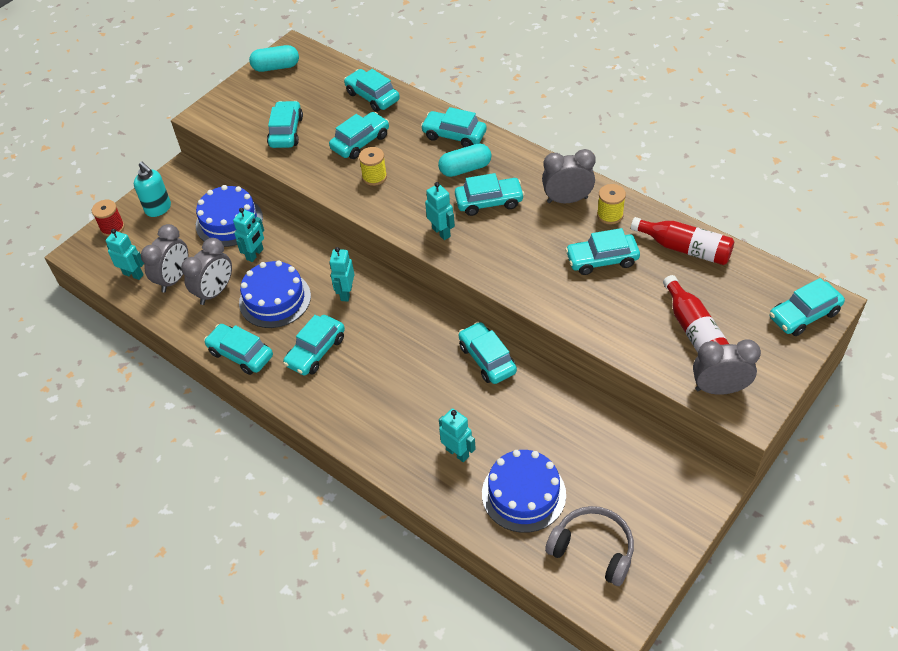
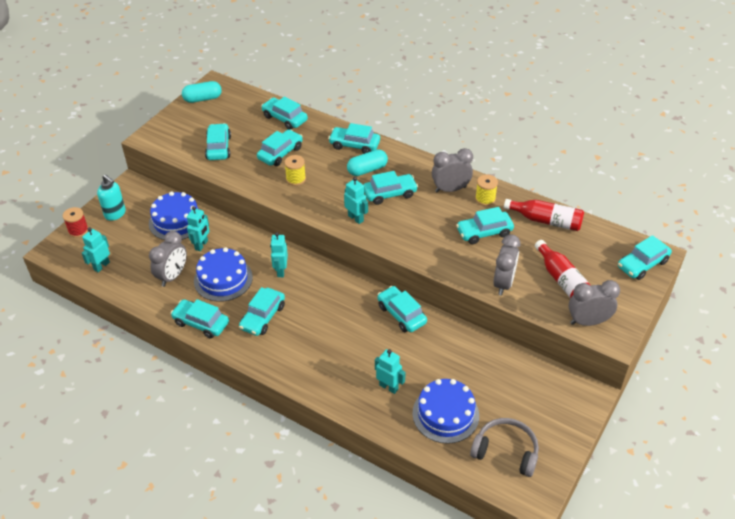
camera: 10 degrees left, 5 degrees down
(133, 274) = (101, 266): turquoise robot -> turquoise robot turned 75 degrees counterclockwise
(174, 279) = (137, 268): grey clock -> grey clock (503, 283)

